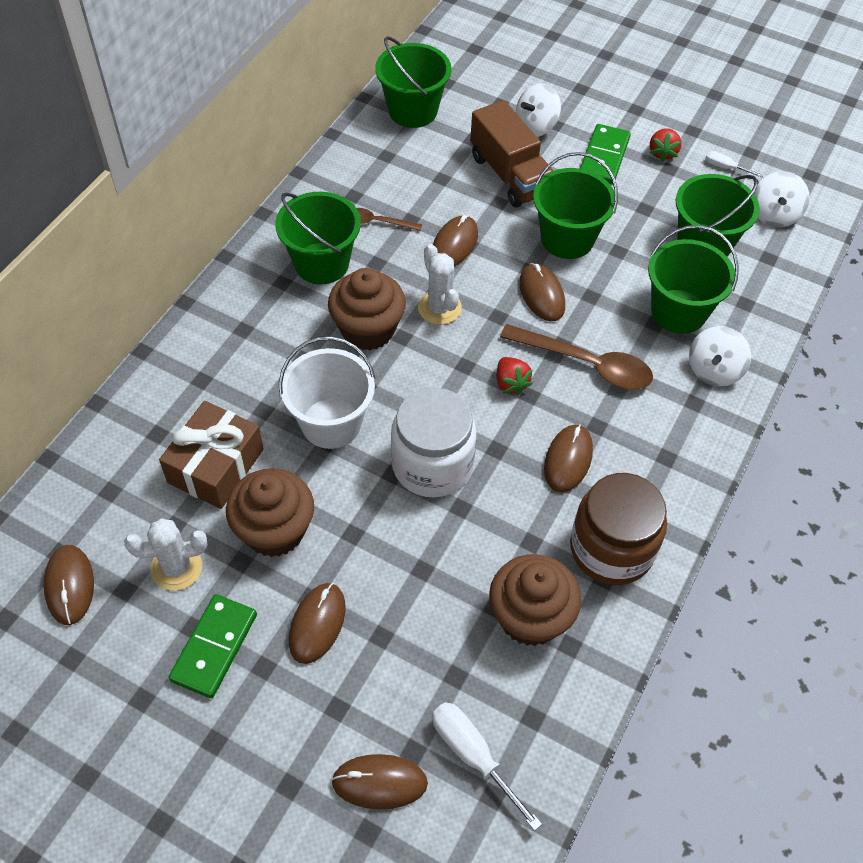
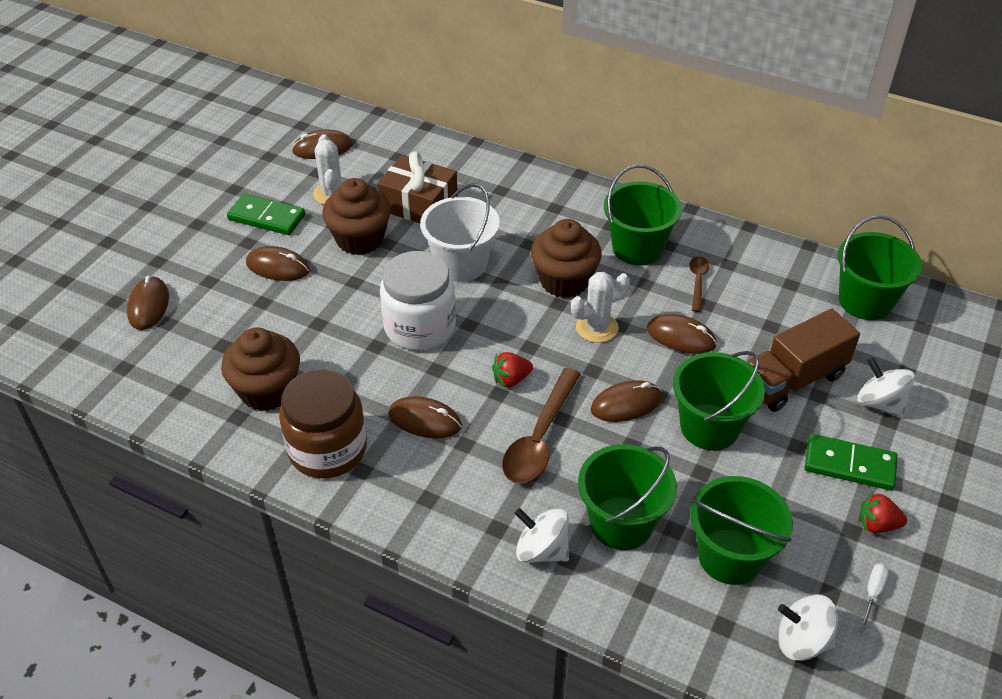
camera: 90 degrees right, 10 degrees down
(473, 755) = (156, 356): white screwdriver -> none

